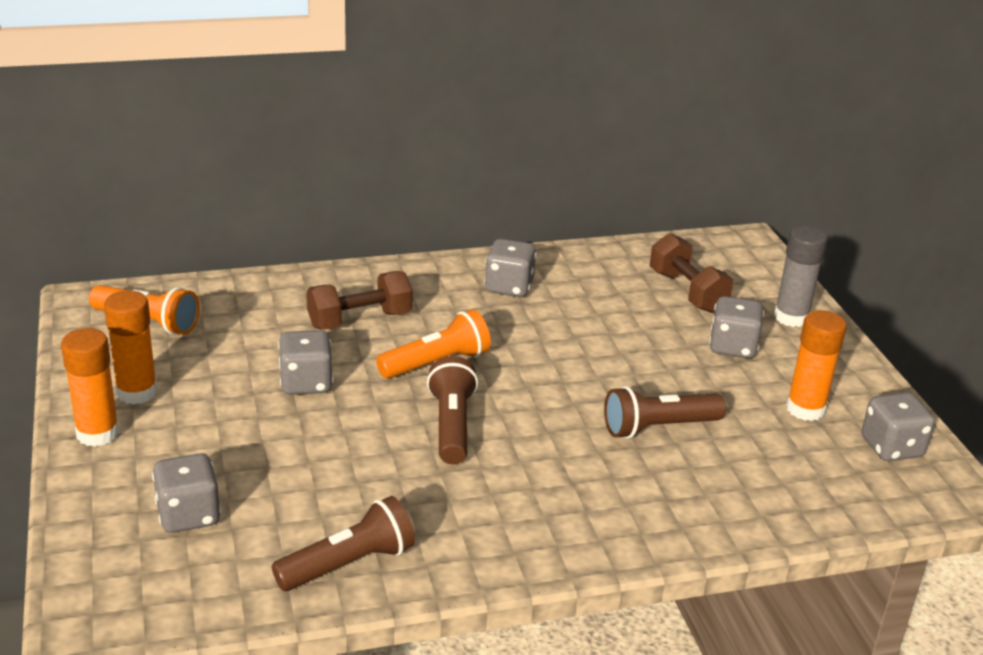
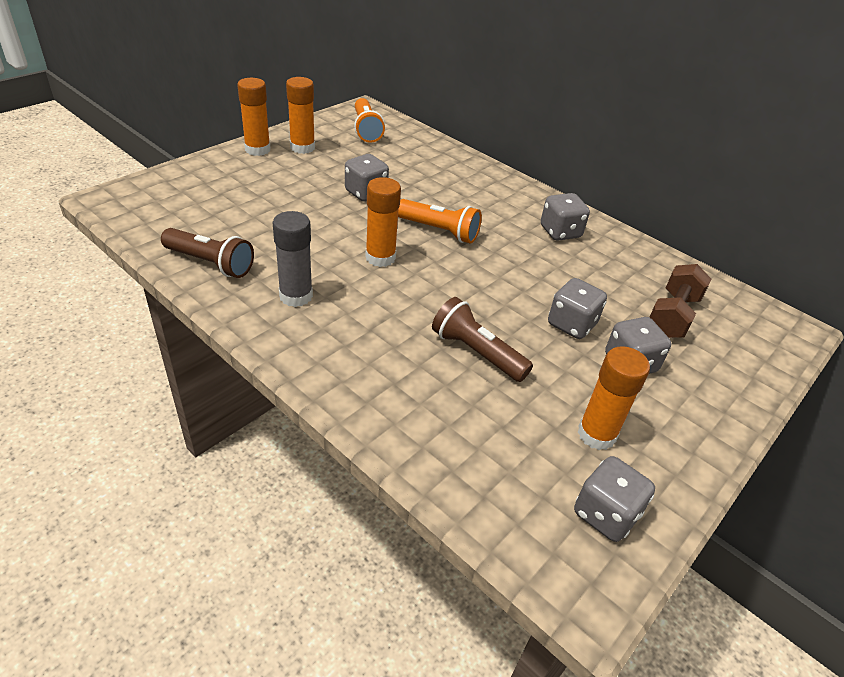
camera: 55 degrees right, 10 degrees up
(189, 515) = (212, 197): grey dice -> grey dice (571, 324)
(359, 320) = (449, 189): brown dumbbell -> none
(451, 425) = (380, 258): brown flashlight -> orange glue stick
(791, 317) = (720, 387): grey glue stick -> grey glue stick (296, 296)

